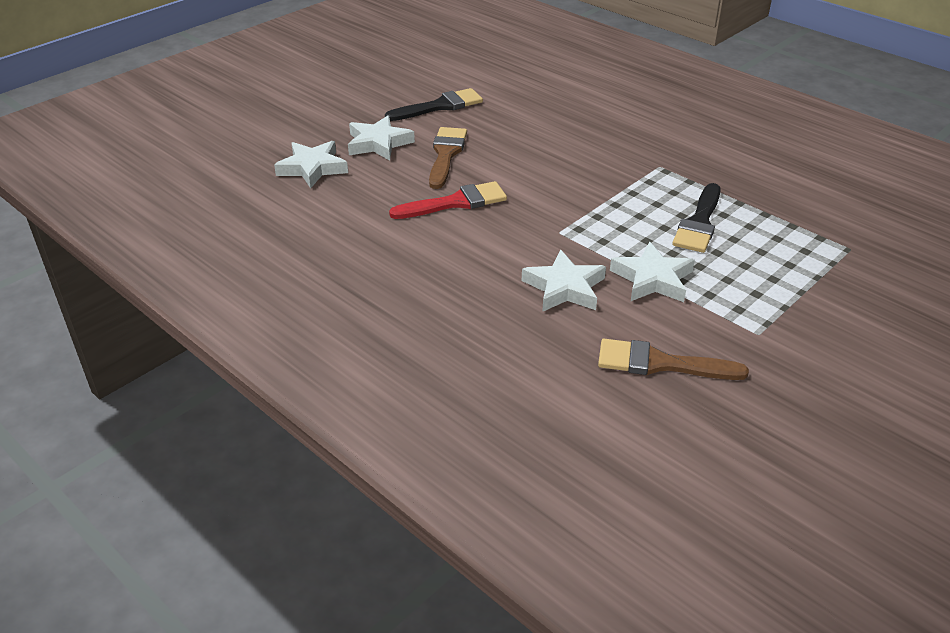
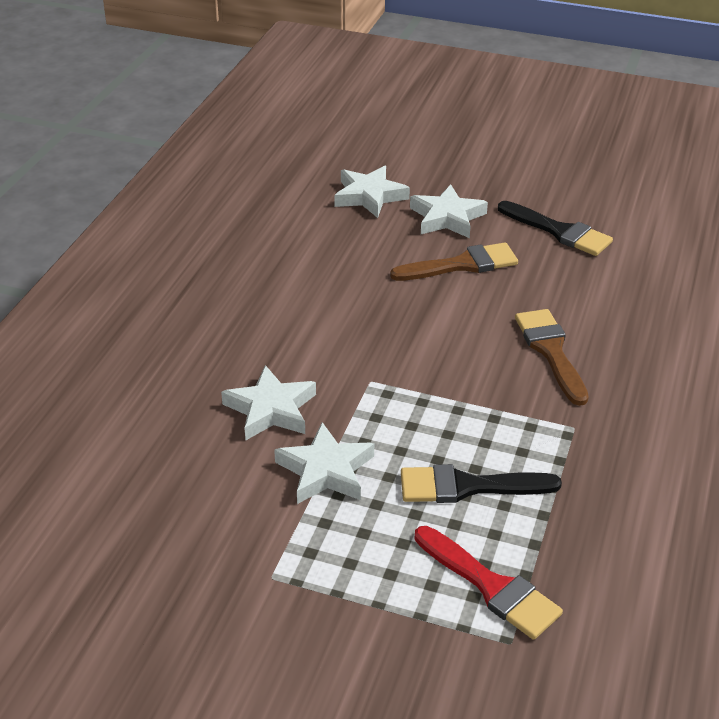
camera: 65 degrees right, 0 degrees up
(456, 202) = (375, 297): red brush -> red brush (491, 586)
(660, 363) = (179, 507): brown brush -> brown brush (551, 351)

